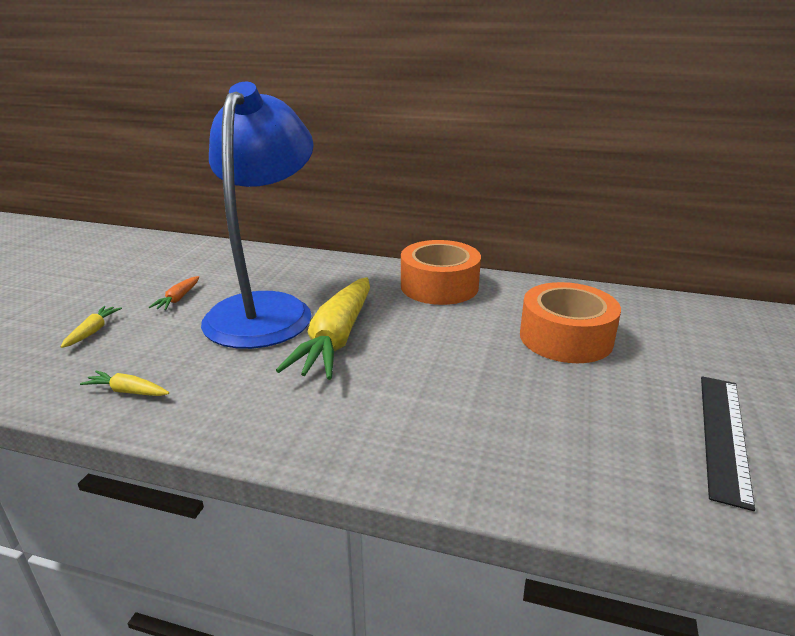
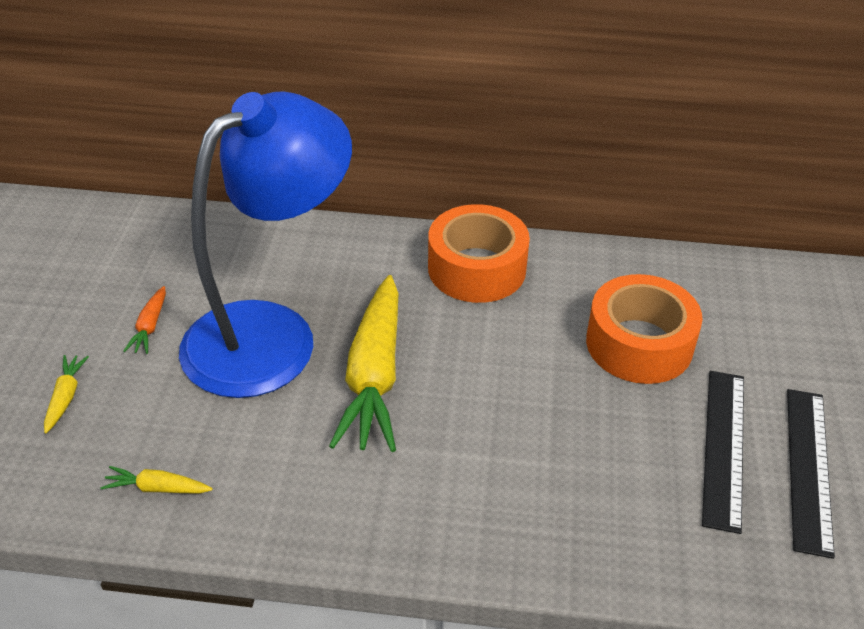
camera: 10 degrees left, 15 degrees up
(266, 309) = (271, 333): blue lamp -> blue lamp turned 45 degrees clockwise
(638, 411) = (723, 447): none -> black ruler

